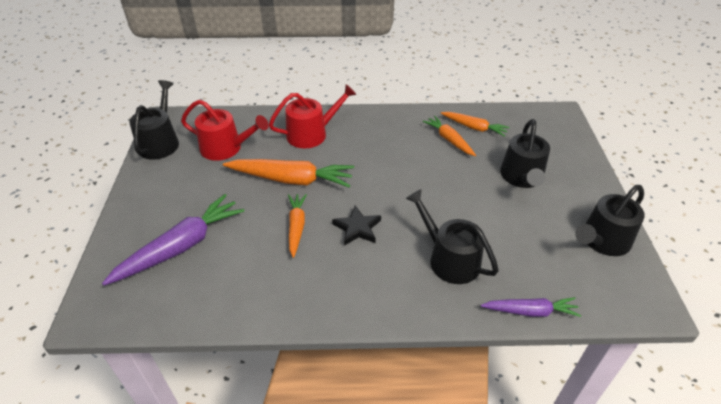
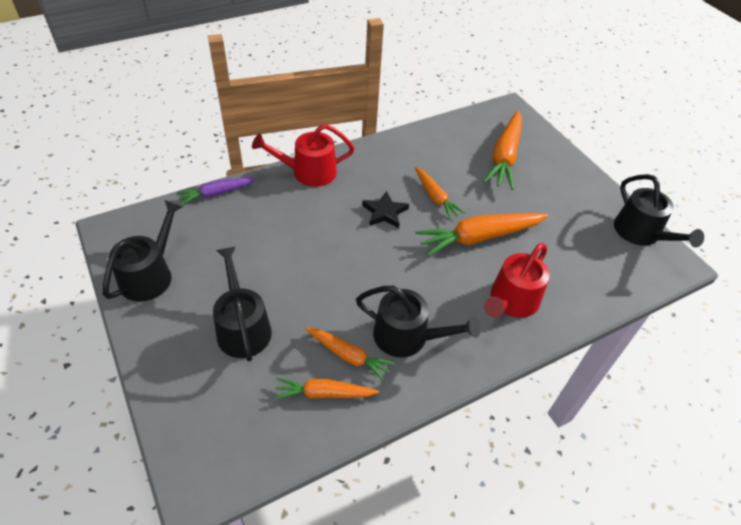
camera: 150 degrees right, 5 degrees up
(181, 246) = (504, 157): purple carrot -> orange carrot
(226, 148) = (575, 249): red watering can -> red watering can (308, 172)
(449, 259) = (293, 212): black watering can -> black watering can (407, 336)

